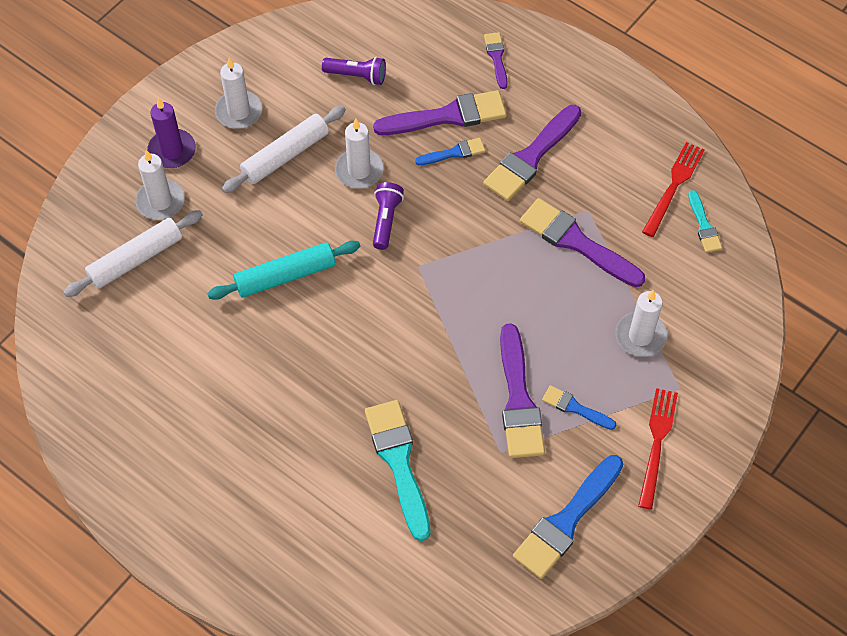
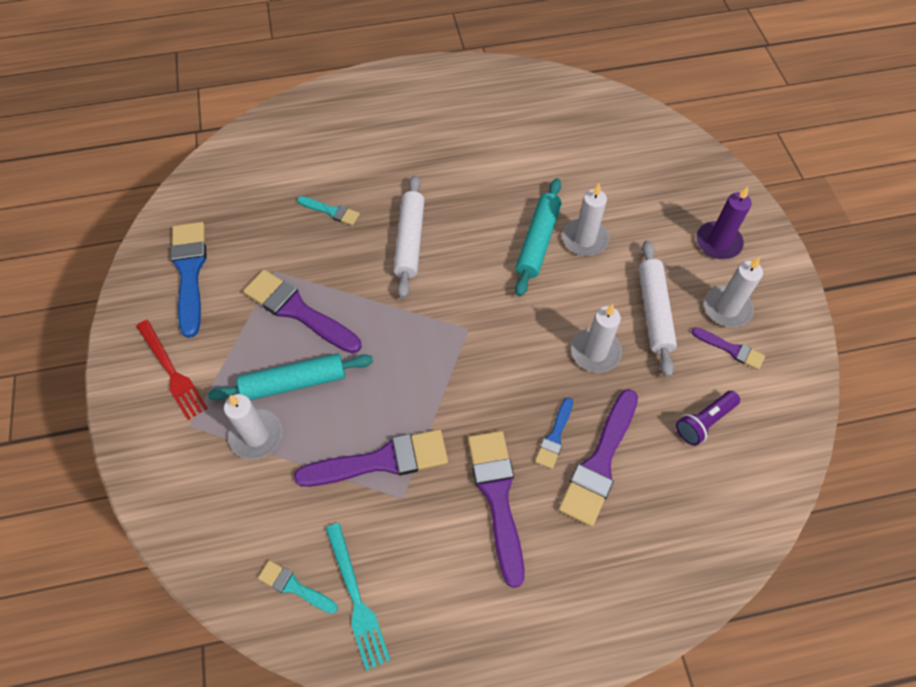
camera: 130 degrees right, 0 degrees up
(136, 259) = (630, 169): white rolling pin -> white rolling pin (410, 241)
(160, 201) = (672, 209): white candle -> white candle (584, 239)
(386, 220) = (530, 337): purple flashlight -> none
(398, 462) = (331, 211): turquoise brush -> turquoise brush, size x0.53
(496, 57) = (638, 562): purple brush -> purple brush (731, 349)
(575, 408) = (254, 341): blue brush -> none
(578, 347) = (294, 383): none -> turquoise rolling pin
(674, 186) = (356, 599): red fork -> turquoise fork

